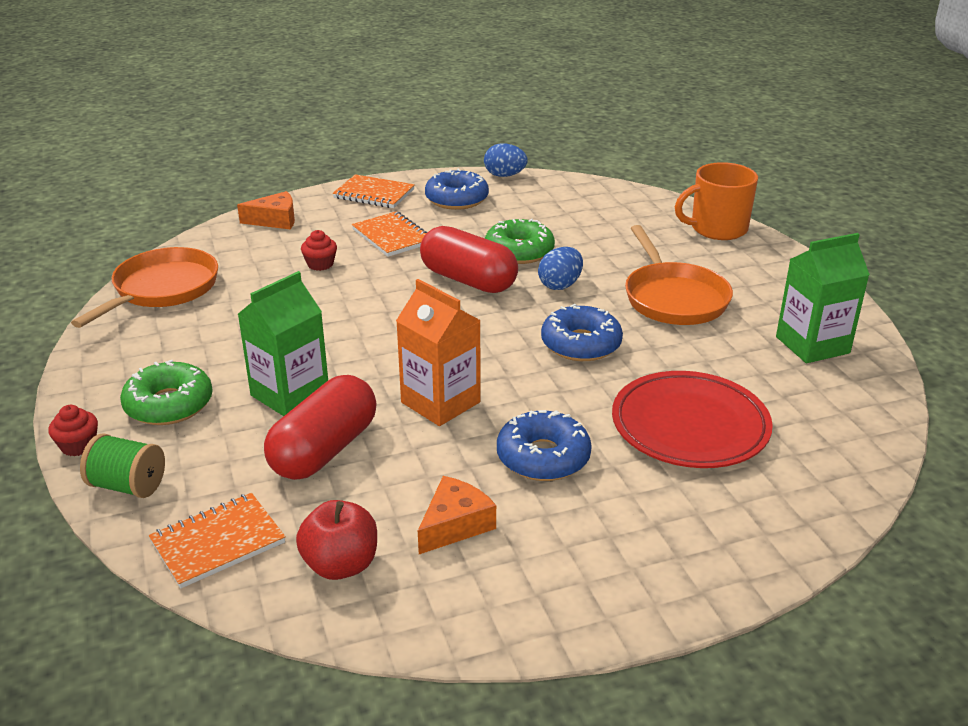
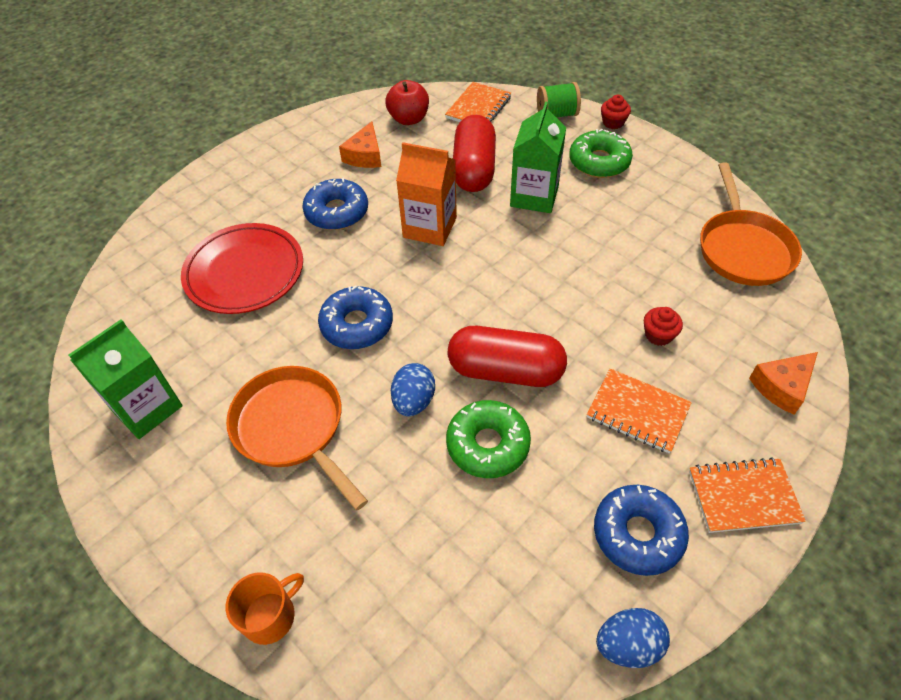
camera: 155 degrees right, 20 degrees up
(717, 229) = (270, 616): orange mug -> orange mug, size x0.66

